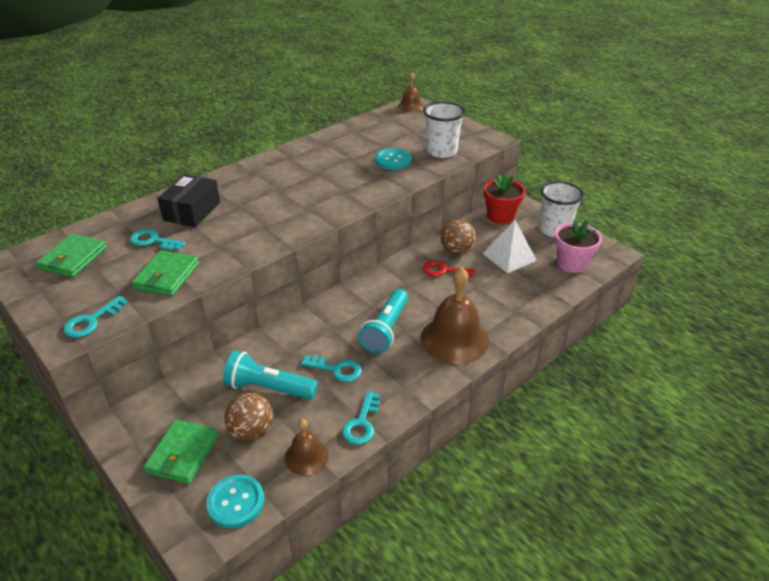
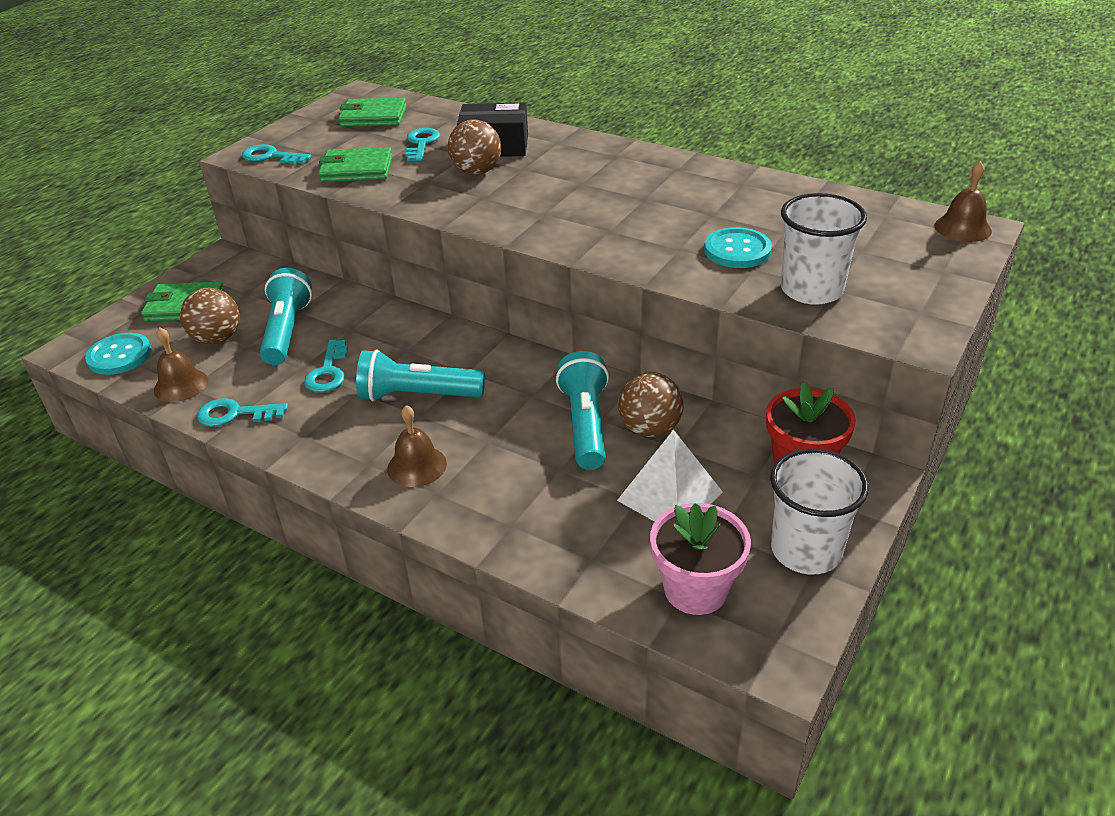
camera: 75 degrees right, 0 degrees up
(225, 224) = (477, 172): none -> brown ball
(444, 271) = (586, 424): red key -> turquoise flashlight
(454, 339) = (417, 466): brown bell -> brown bell, size x0.54

